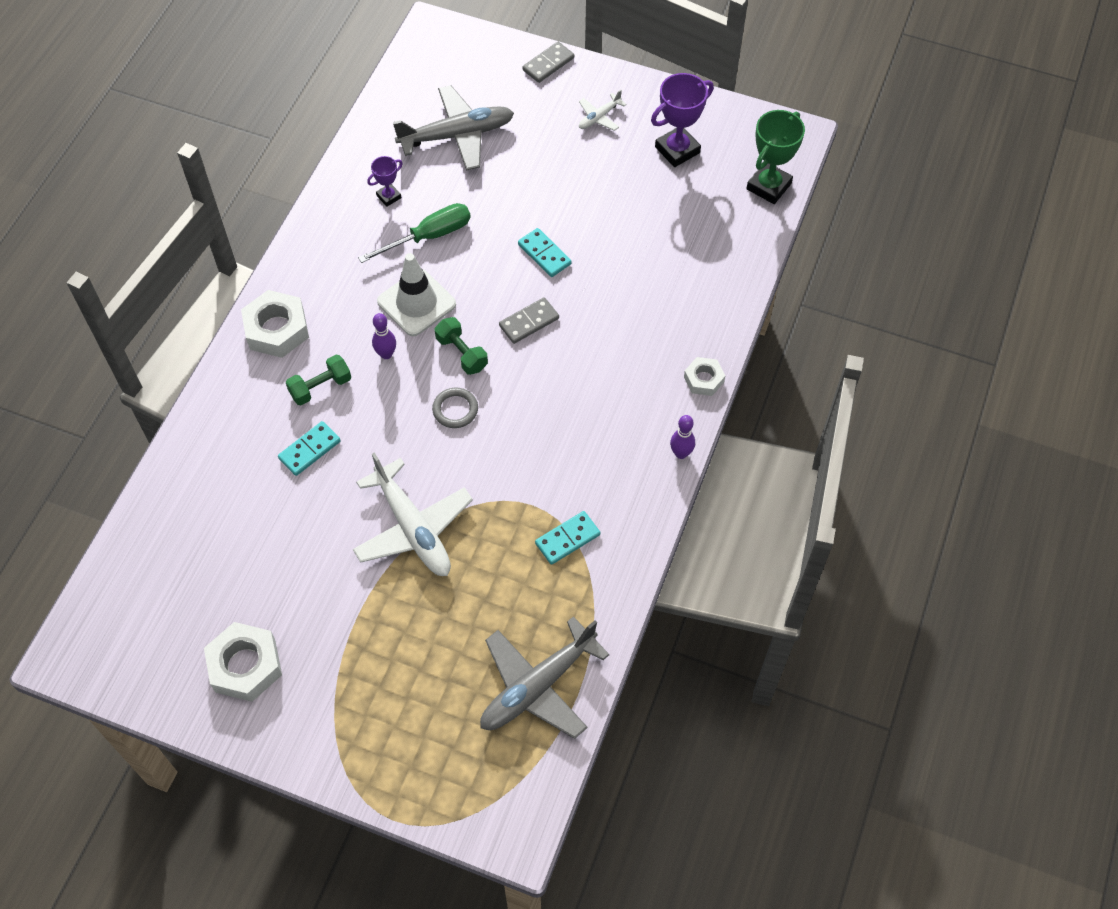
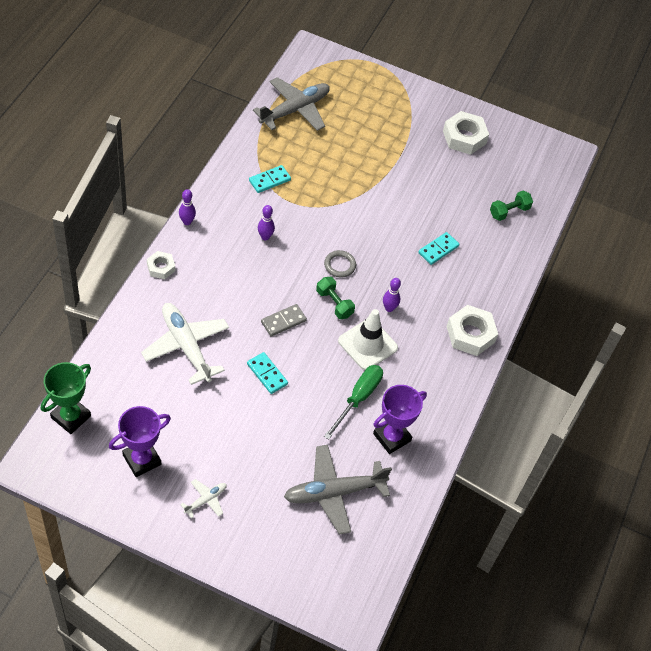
camera: 175 degrees right, 5 degrees down
(320, 387) = (434, 290): green dumbbell -> green dumbbell (509, 211)
(389, 196) = (392, 437): purple trophy -> purple trophy, size x1.84
(412, 528) = (368, 197): white plane -> white plane (186, 346)
(429, 236) = (358, 398): green screwdriver -> green screwdriver turned 150 degrees clockwise
(548, 64) = (246, 565): grey domino -> none
(565, 442) = (265, 237): none -> purple bowling pin

